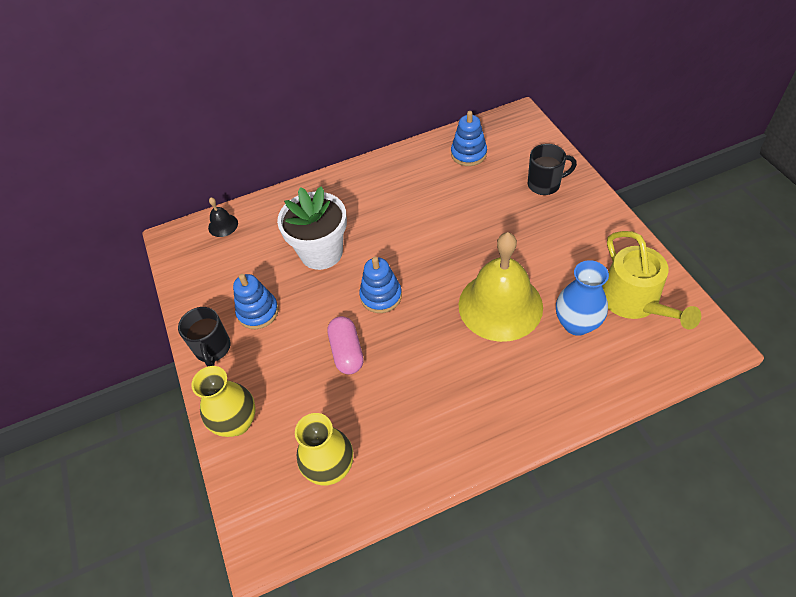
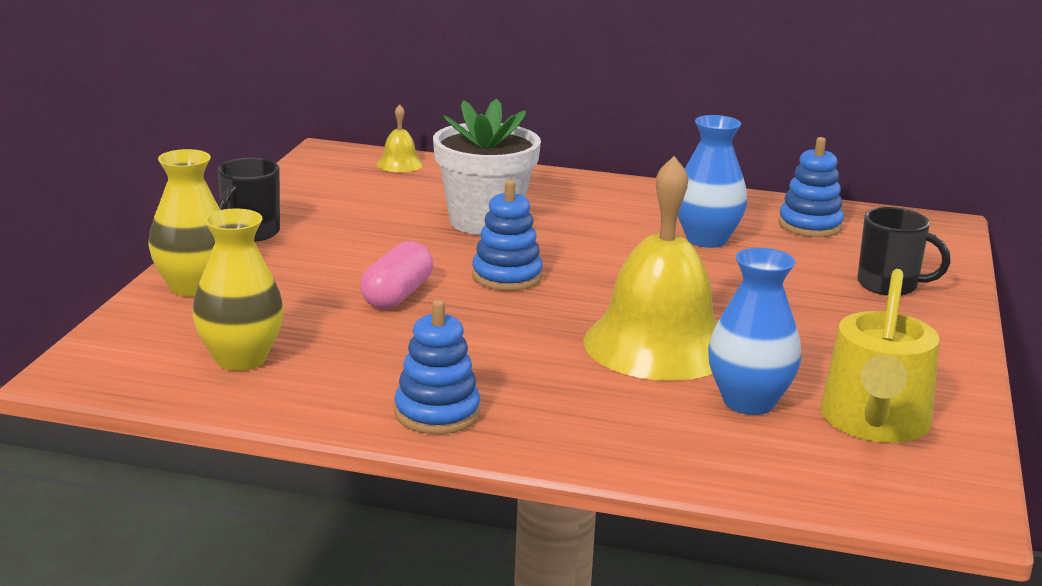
camera: 30 degrees right, 30 degrees down
(223, 225) = (399, 164): black bell -> yellow bell
(258, 312) = (340, 230): blue stacking toy -> blue stacking toy (437, 413)
(437, 197) = (706, 240): none -> blue vase

